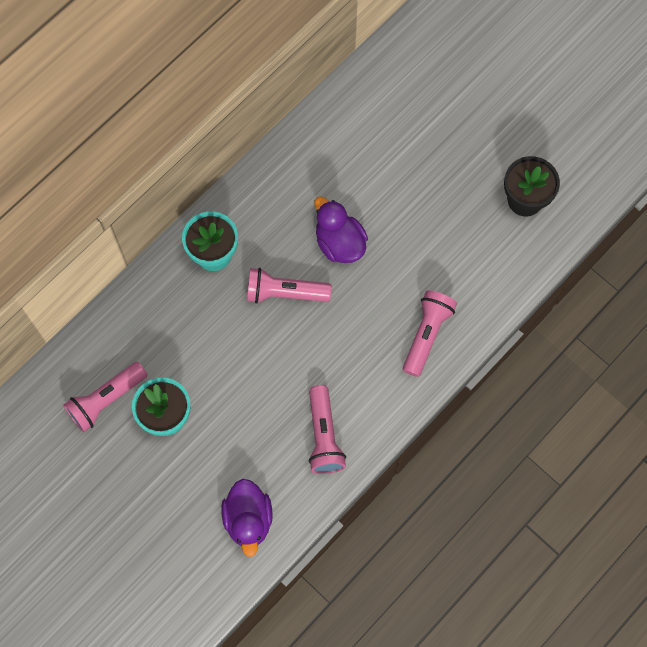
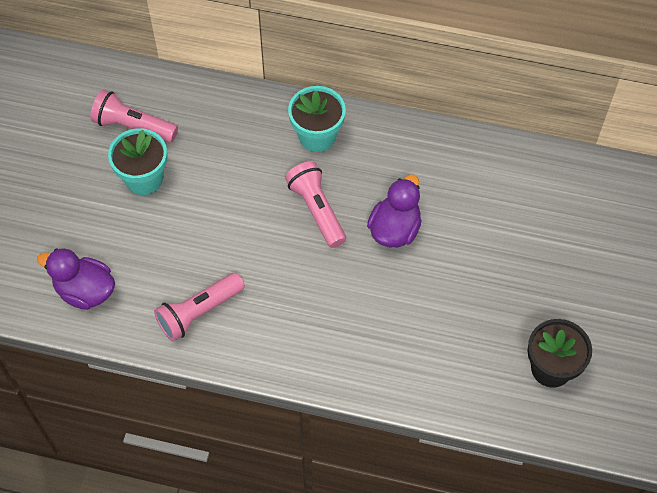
camera: 60 degrees right, 10 degrees down
(248, 519) = (85, 291): purple duck -> purple duck turned 60 degrees clockwise
(426, 334) = (352, 349): pink flashlight -> none

